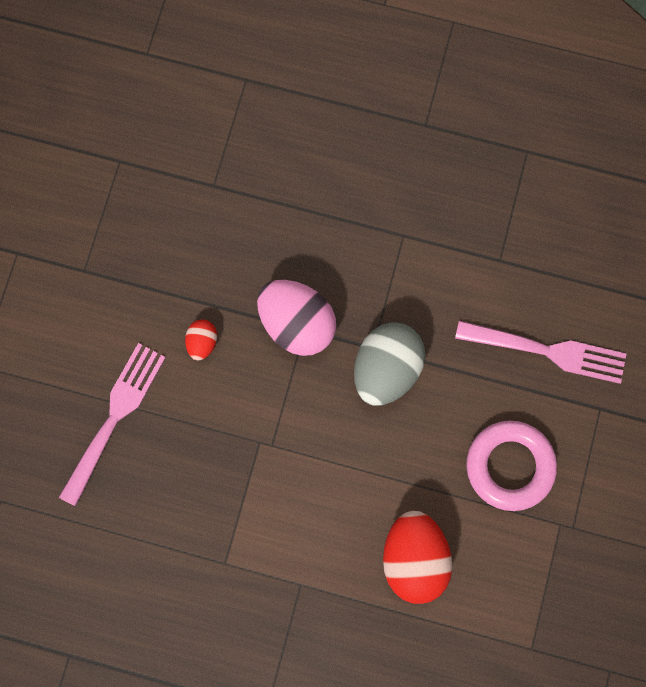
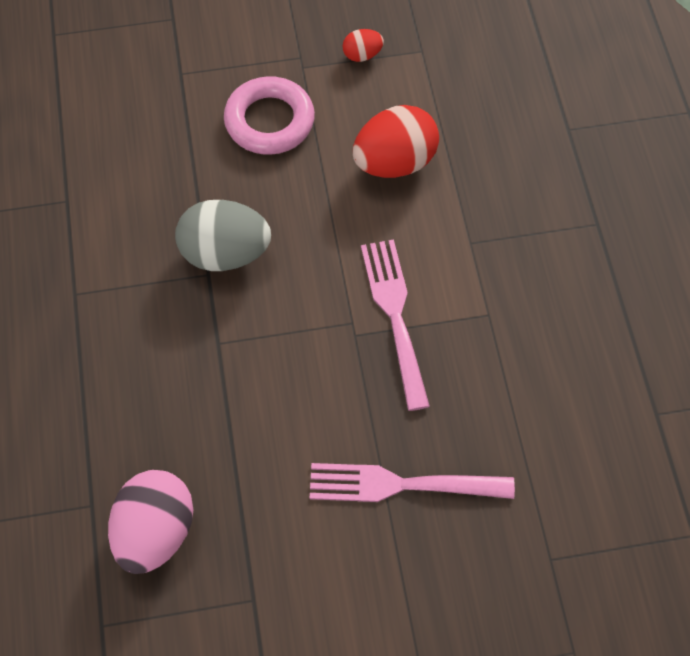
camera: 115 degrees left, 15 degrees down
(202, 342) = (278, 434): red egg -> red egg (362, 55)
(297, 324) = (215, 352): pink egg -> pink egg (155, 533)
(548, 351) = (144, 130): pink fork -> pink fork (395, 315)

